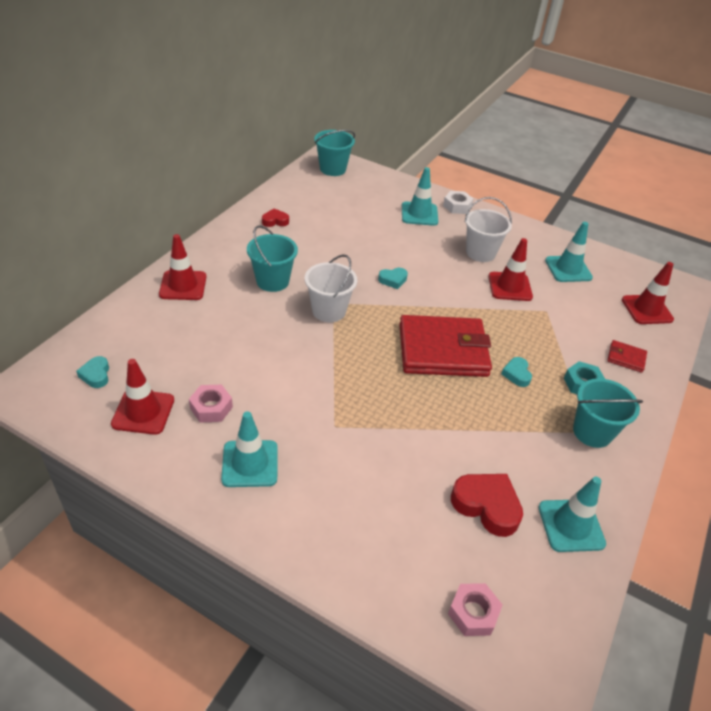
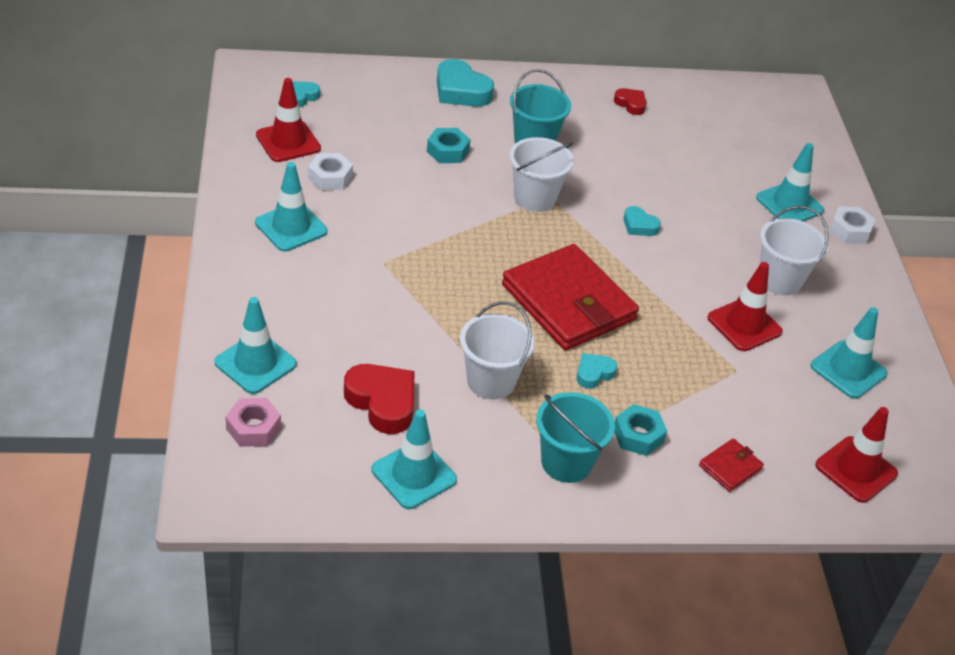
camera: 55 degrees right, 0 degrees up
(183, 285) = (461, 91): red traffic cone -> turquoise heart
(211, 408) = (330, 177): pink nut -> white nut
(242, 327) = (447, 151): none -> turquoise nut
(333, 169) = (783, 105): turquoise bucket -> none
(397, 573) = (255, 363): none -> turquoise traffic cone
(486, 506) = (382, 402): red heart -> red heart turned 45 degrees counterclockwise
(496, 430) = (491, 381): none -> white bucket
(626, 358) = (730, 467): red wallet -> red wallet turned 60 degrees clockwise

